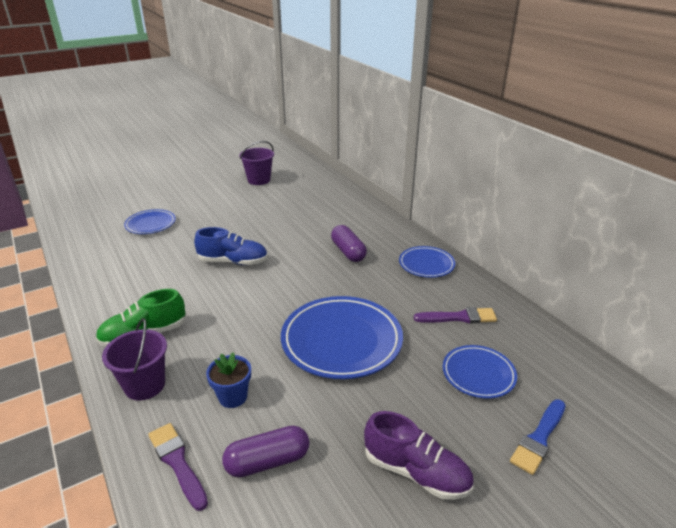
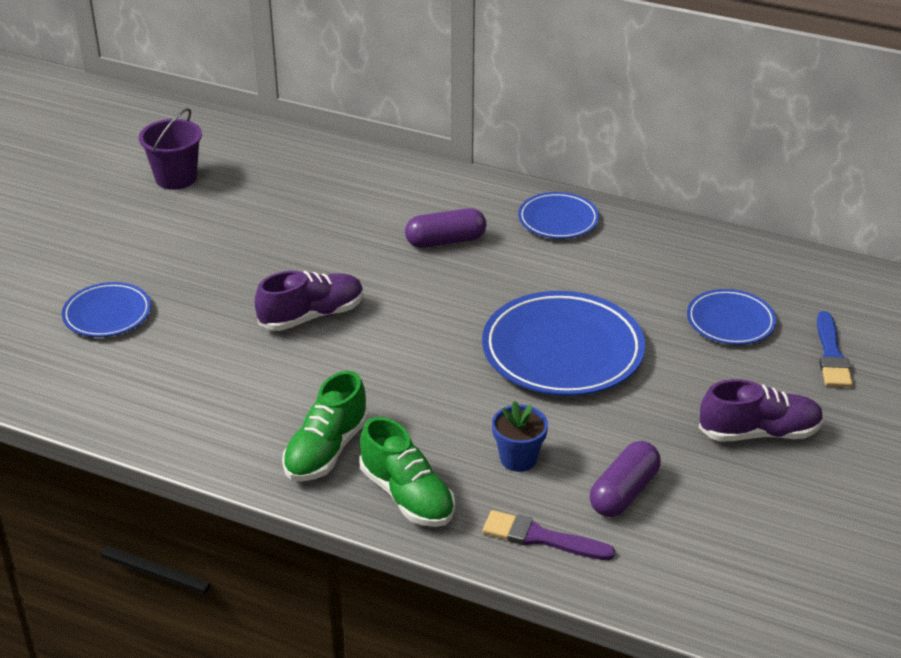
camera: 35 degrees left, 5 degrees up
(145, 385) = (407, 496): purple bucket -> green shoe
(233, 261) = (312, 316): blue shoe -> purple shoe
(348, 252) = (445, 241): purple capsule -> purple capsule turned 45 degrees counterclockwise
(459, 317) = (656, 270): purple brush -> none

